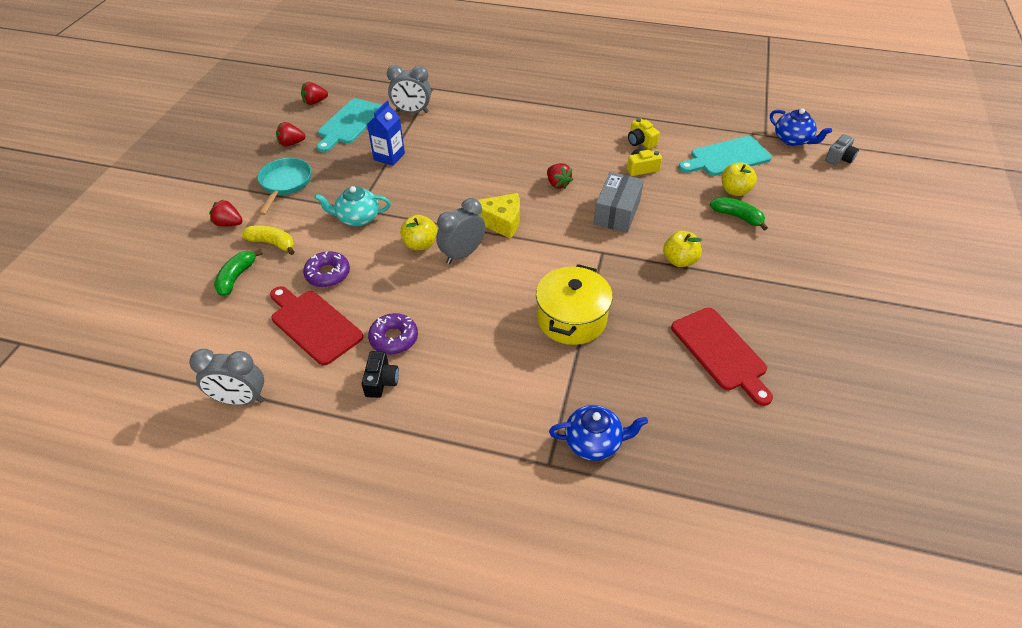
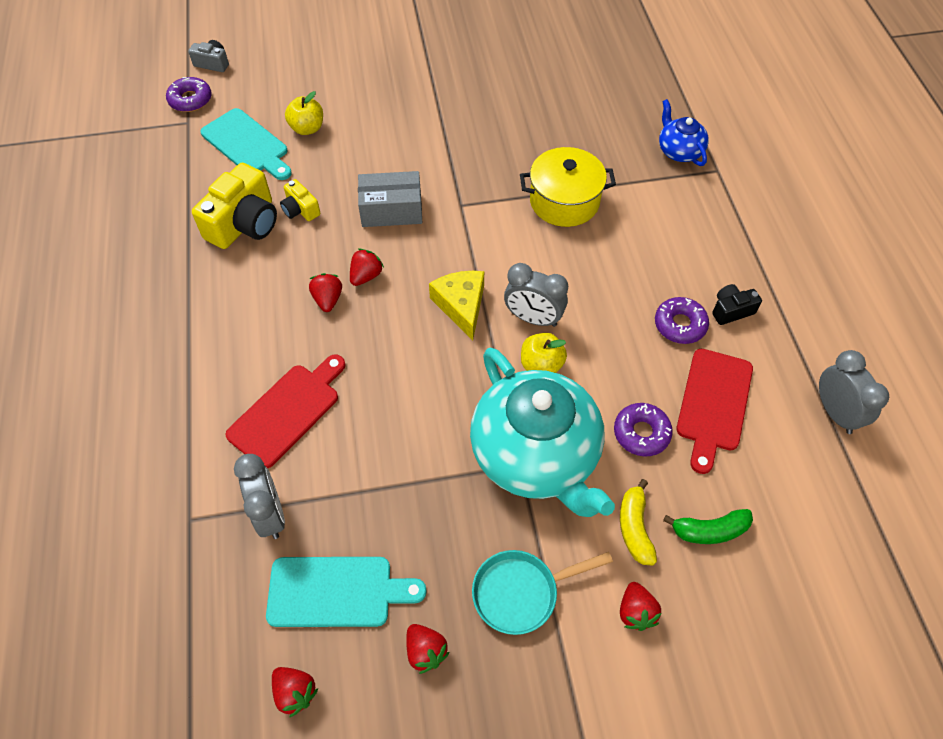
camera: 115 degrees left, 10 degrees up
(357, 218) = (536, 455): turquoise teapot -> turquoise teapot, size x2.13
(389, 156) = (395, 486): blue carton -> none
(547, 162) = (328, 299): none -> red strawberry
(641, 141) = (244, 223): yellow camera -> yellow camera, size x1.95
(679, 260) = (440, 147): yellow apple -> none
(721, 352) = (537, 100): red cutting board -> red cutting board (287, 411)
(737, 217) = (351, 119): green banana -> none
(792, 140) = (190, 100): blue teapot -> purple donut

